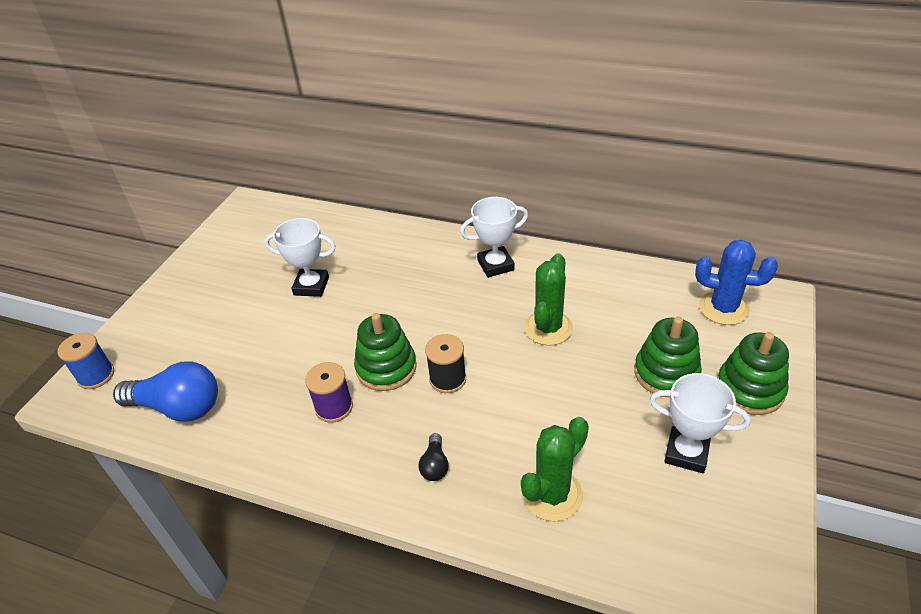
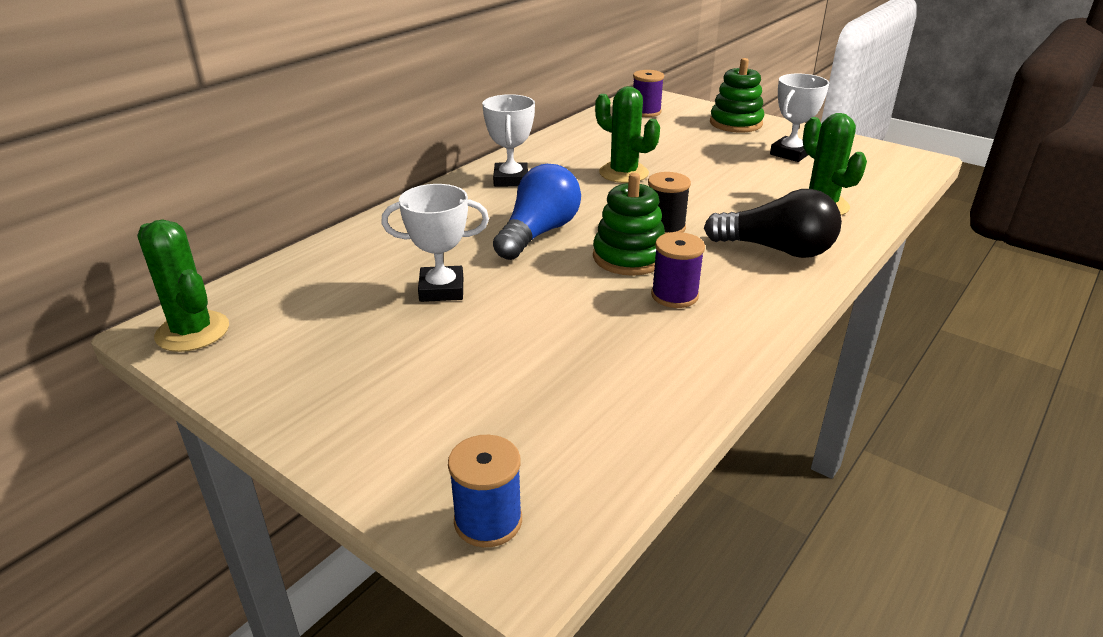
camera: 75 degrees left, 10 degrees down
(178, 407) = (616, 420): blue light bulb -> blue light bulb (538, 233)
(246, 213) = (192, 332): none -> green cactus
(311, 286) = (441, 289): white trophy -> white trophy turned 60 degrees clockwise
(435, 465) = (776, 249): black light bulb -> black light bulb, size x2.17
(666, 373) = (706, 143): green stacking toy -> none
(723, 308) = (646, 112): blue cactus -> purple spool

